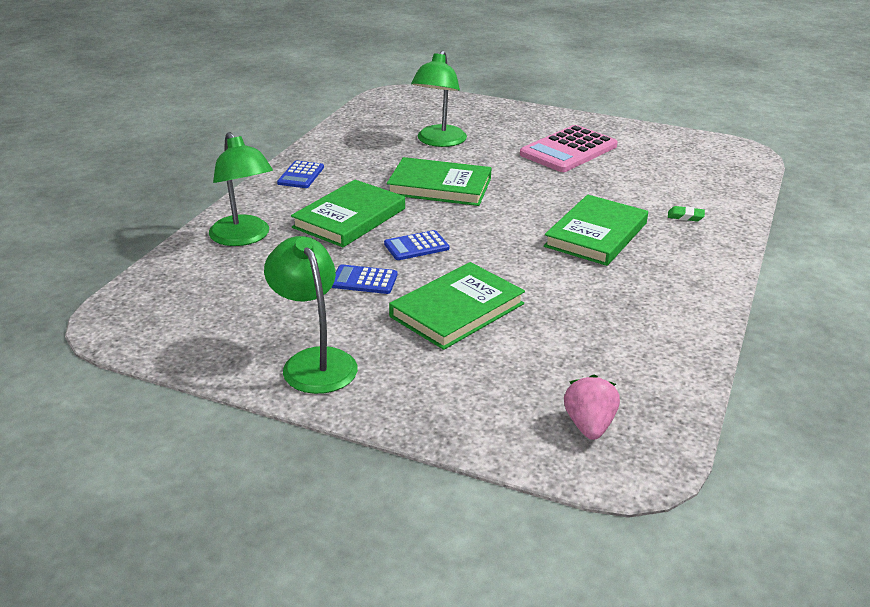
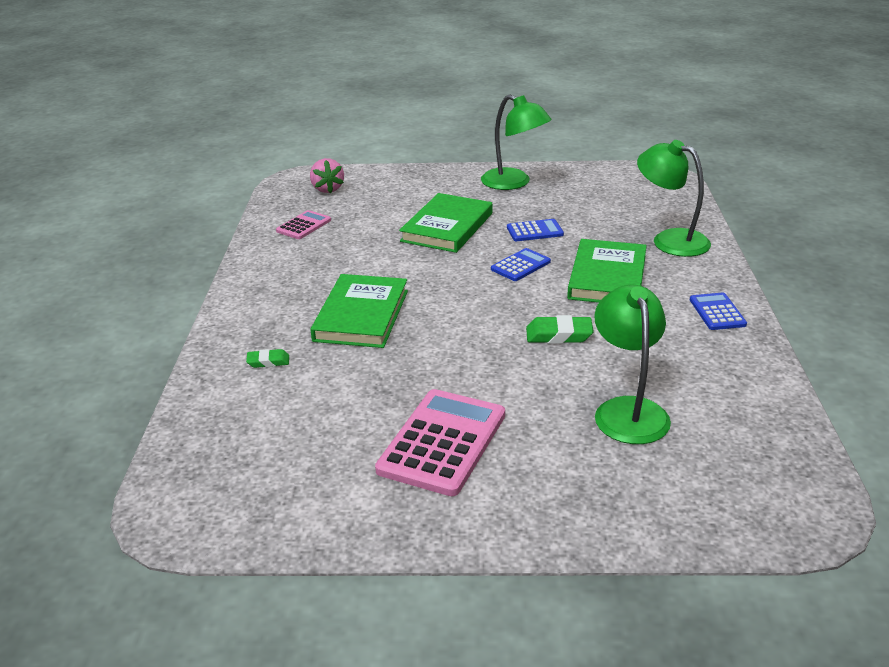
camera: 160 degrees right, 0 degrees up
(439, 186) = (559, 335): green book -> green eraser
(637, 358) = (304, 226): none -> pink calculator

